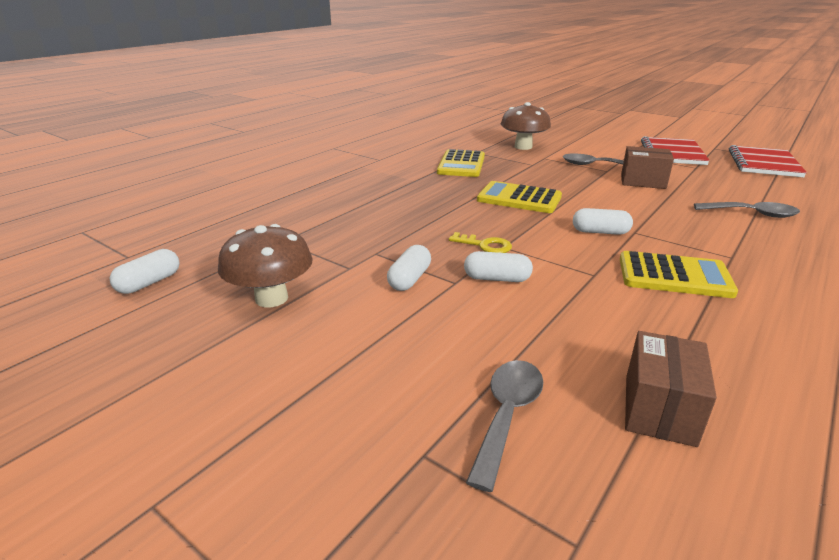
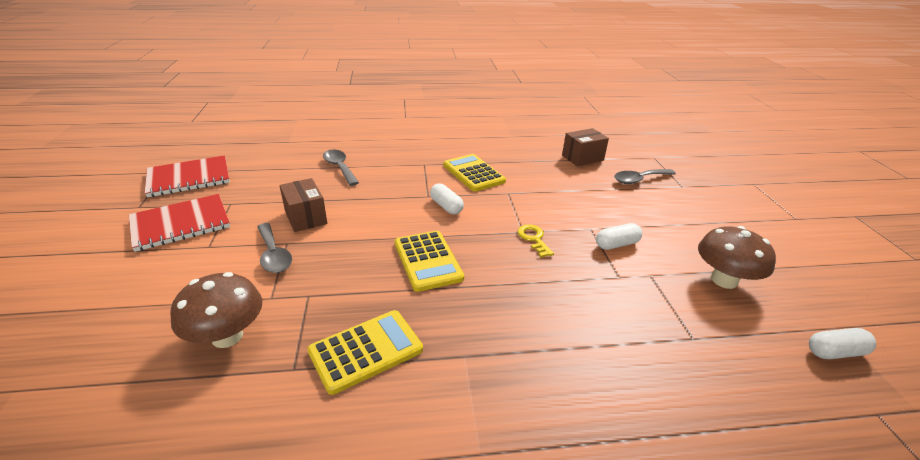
camera: 135 degrees left, 5 degrees up
(497, 279) = (563, 217): white capsule -> none

